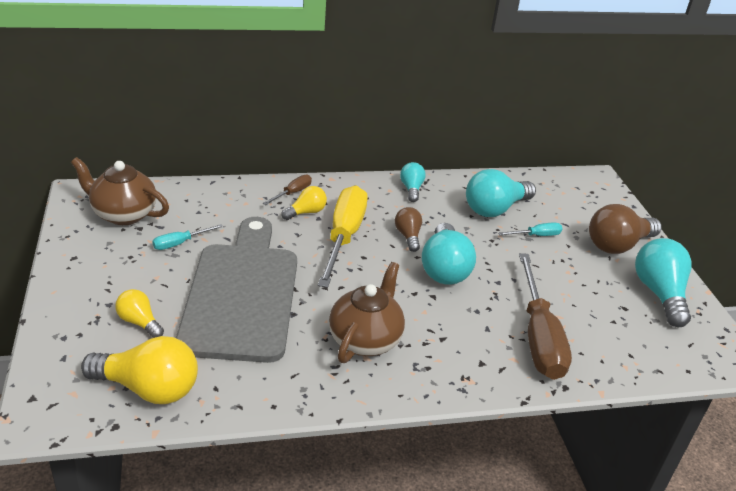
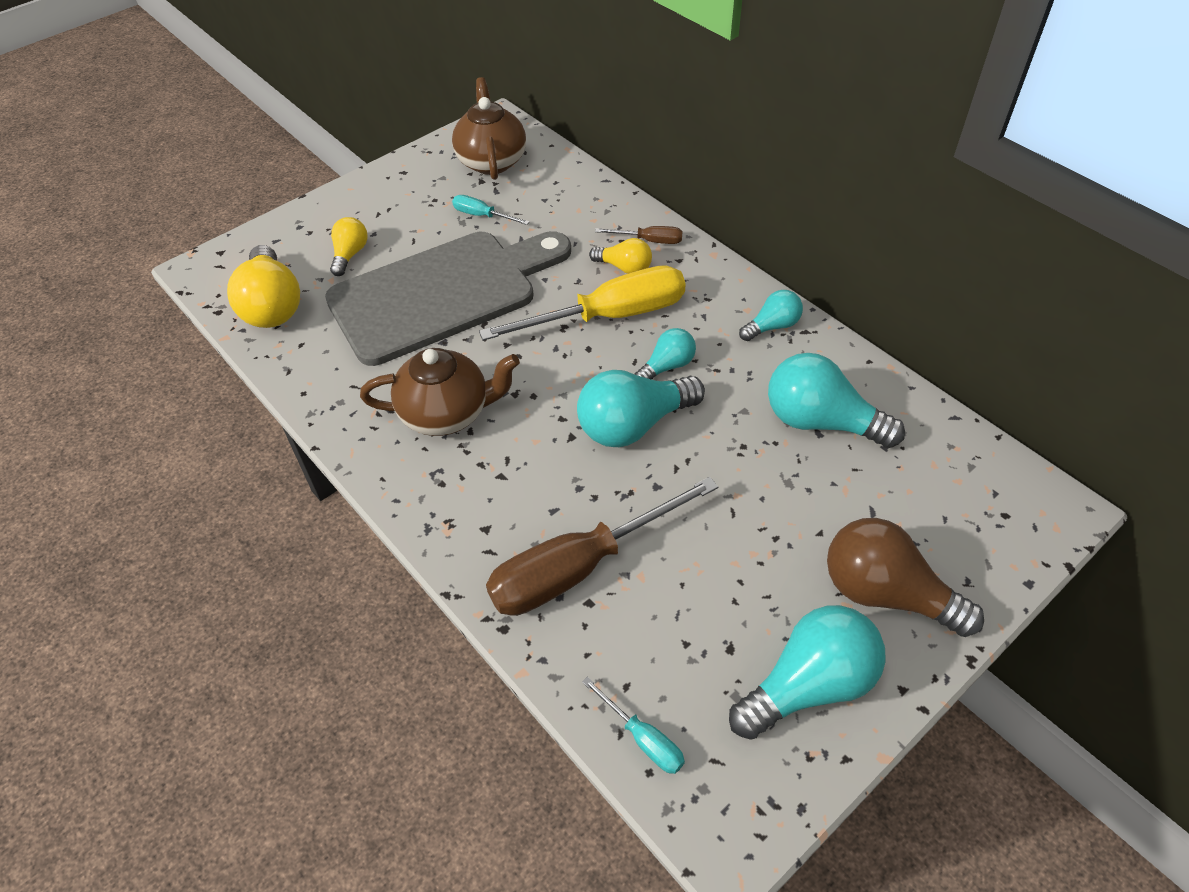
camera: 65 degrees right, 15 degrees up
(408, 236) = (667, 366): brown light bulb -> turquoise light bulb
(536, 235) = (805, 488): turquoise screwdriver -> turquoise screwdriver (643, 738)

